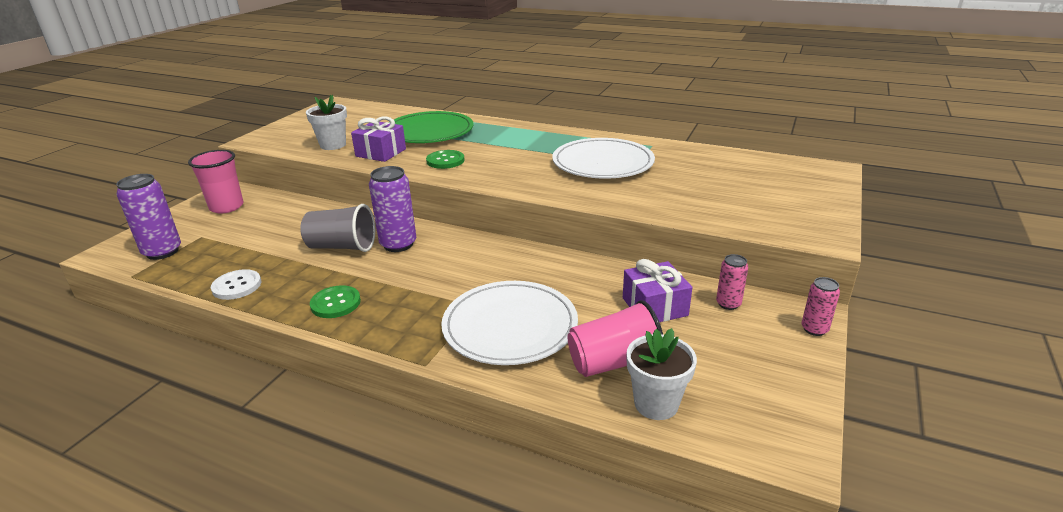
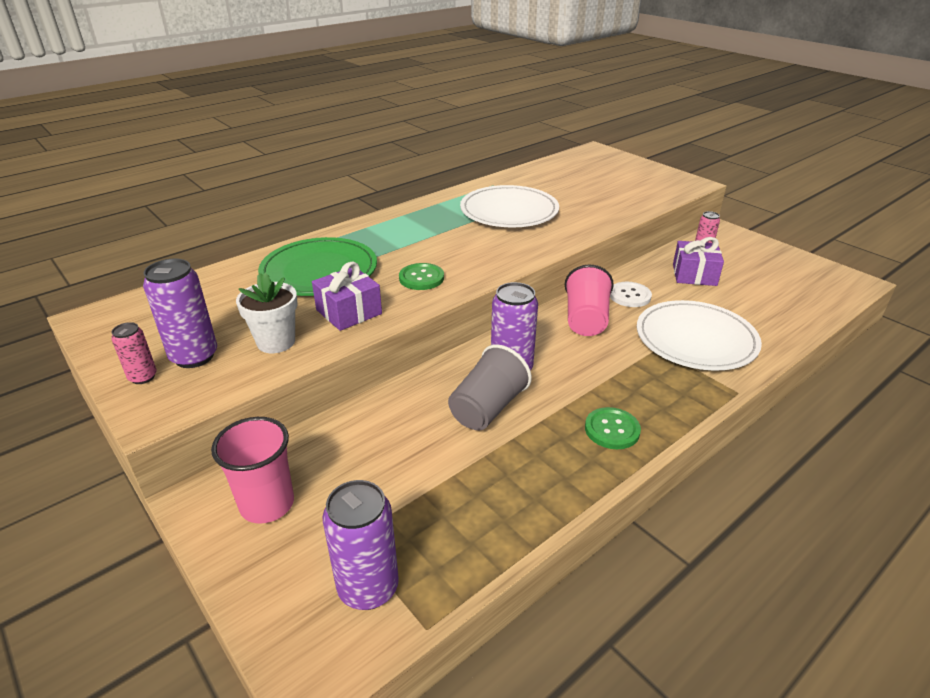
camera: 65 degrees left, 5 degrees up
(237, 286) = (529, 506): white button -> white button (629, 296)
(308, 132) = (194, 356): none -> purple can
(614, 362) = (758, 309): pink cup -> pink cup (586, 319)
(656, 404) = (807, 308): white flower pot -> none
(814, 329) = (742, 235): pink can -> pink can (143, 377)

